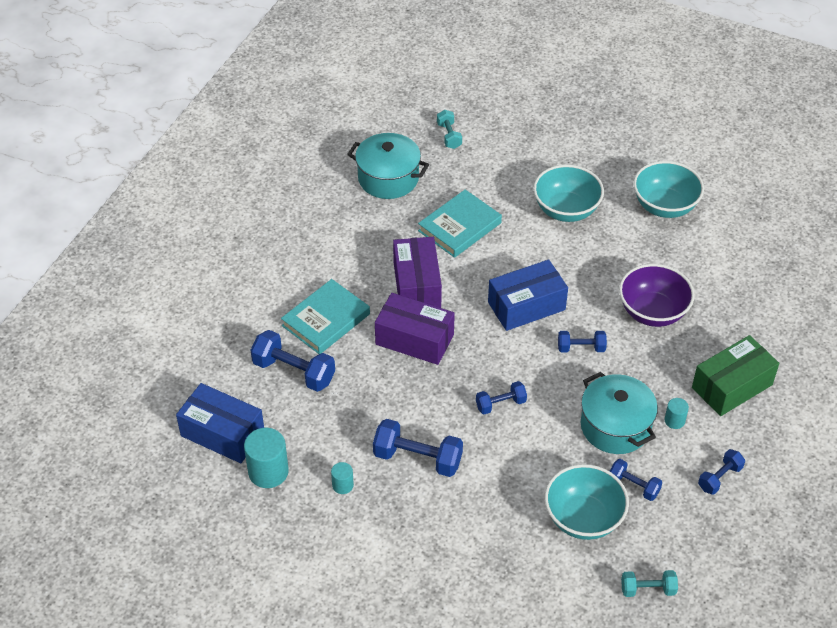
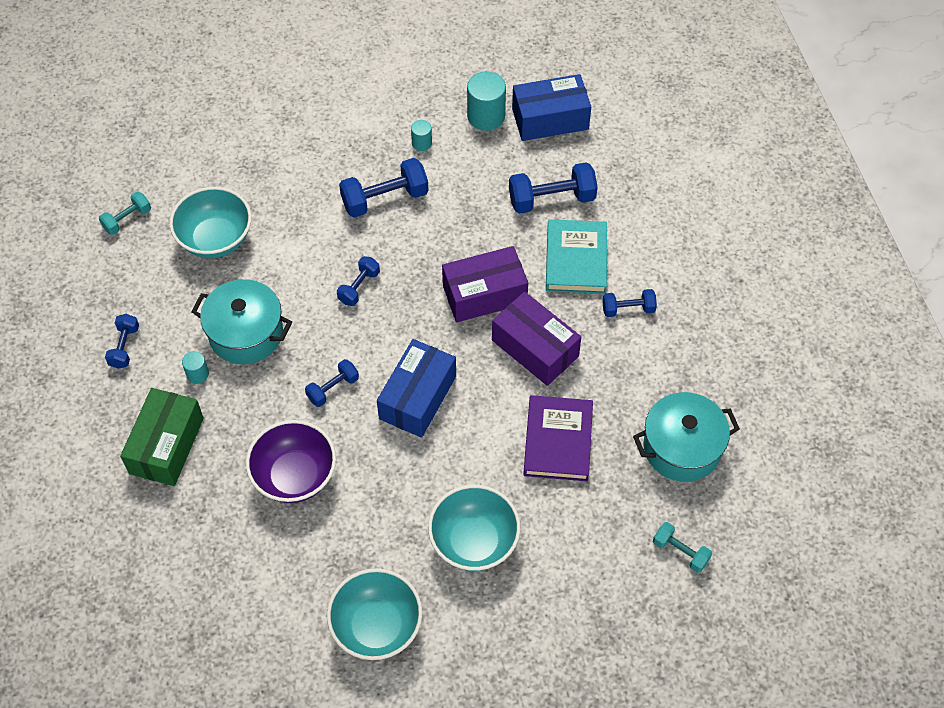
camera: 140 degrees right, 10 degrees up
(459, 227) = (558, 441): turquoise book -> purple book
(633, 486) = (193, 292): blue dumbbell -> blue dumbbell (628, 309)

